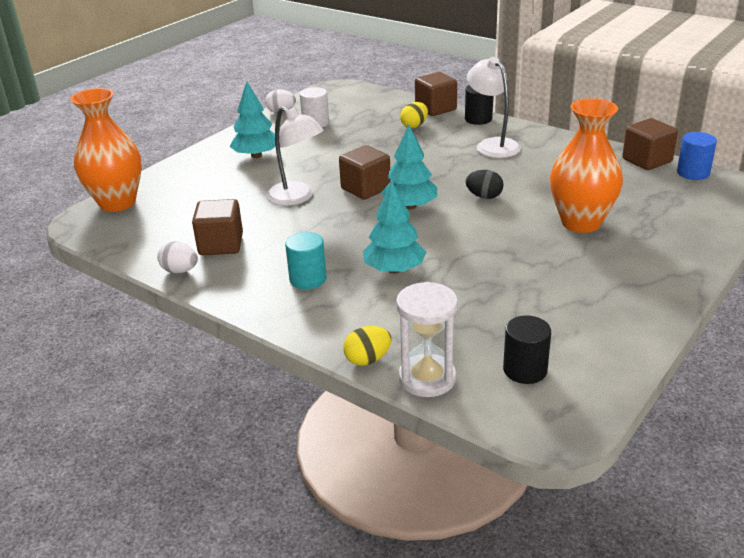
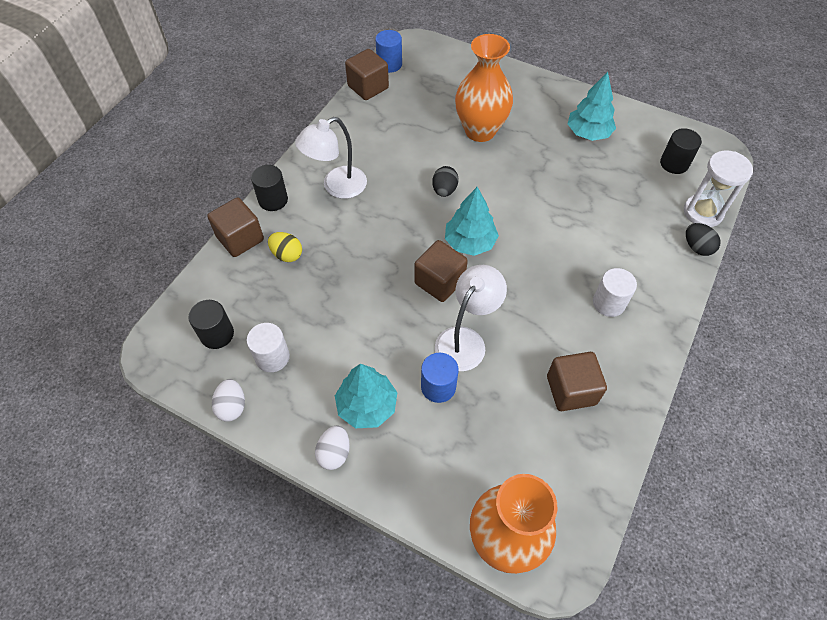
camera: 100 degrees left, 25 degrees up
(180, 271) = (626, 415): white egg -> white egg (334, 453)
(258, 183) = (438, 387): none -> blue cylinder
(308, 279) = (608, 303): turquoise cylinder -> white cylinder
(344, 105) = (217, 334): none -> black cylinder
(368, 359) = (697, 247): yellow egg -> black egg
(394, 269) = (577, 243): turquoise tree -> turquoise tree (588, 133)

